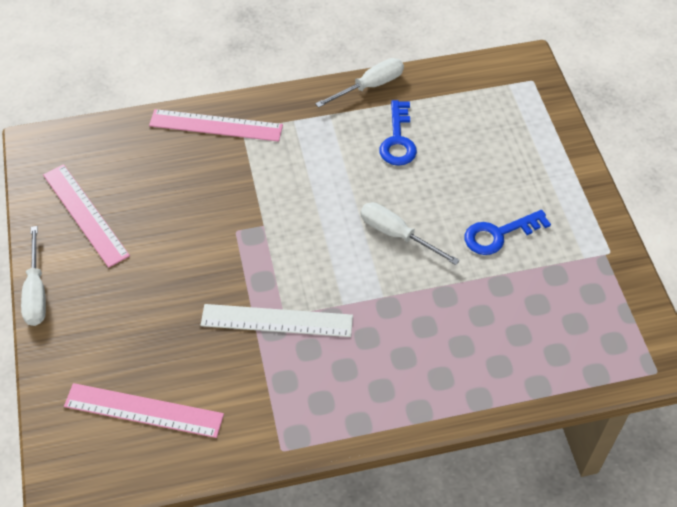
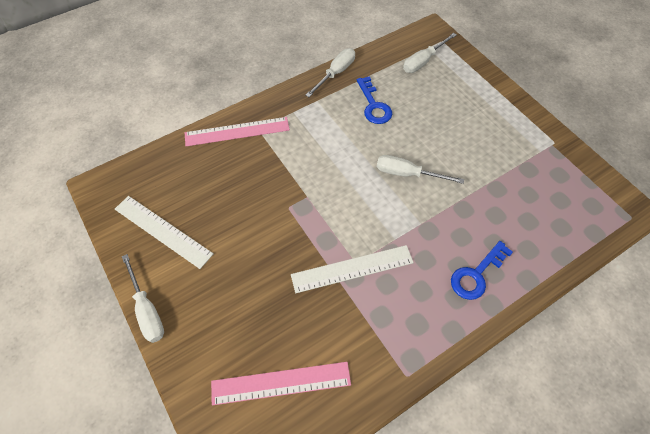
camera: 20 degrees left, 5 degrees up
(85, 214) = (163, 231): pink ruler -> white ruler
(492, 101) = (423, 61): none -> white screwdriver
(498, 234) = (476, 152): blue key -> blue key (476, 274)

